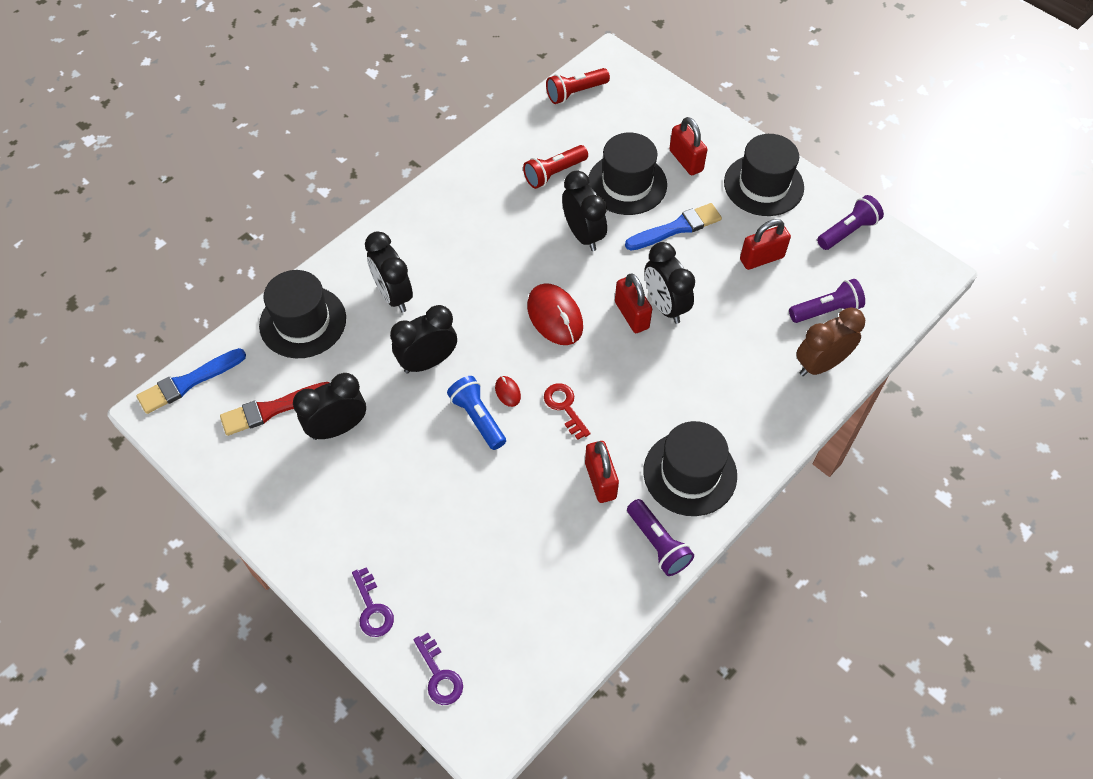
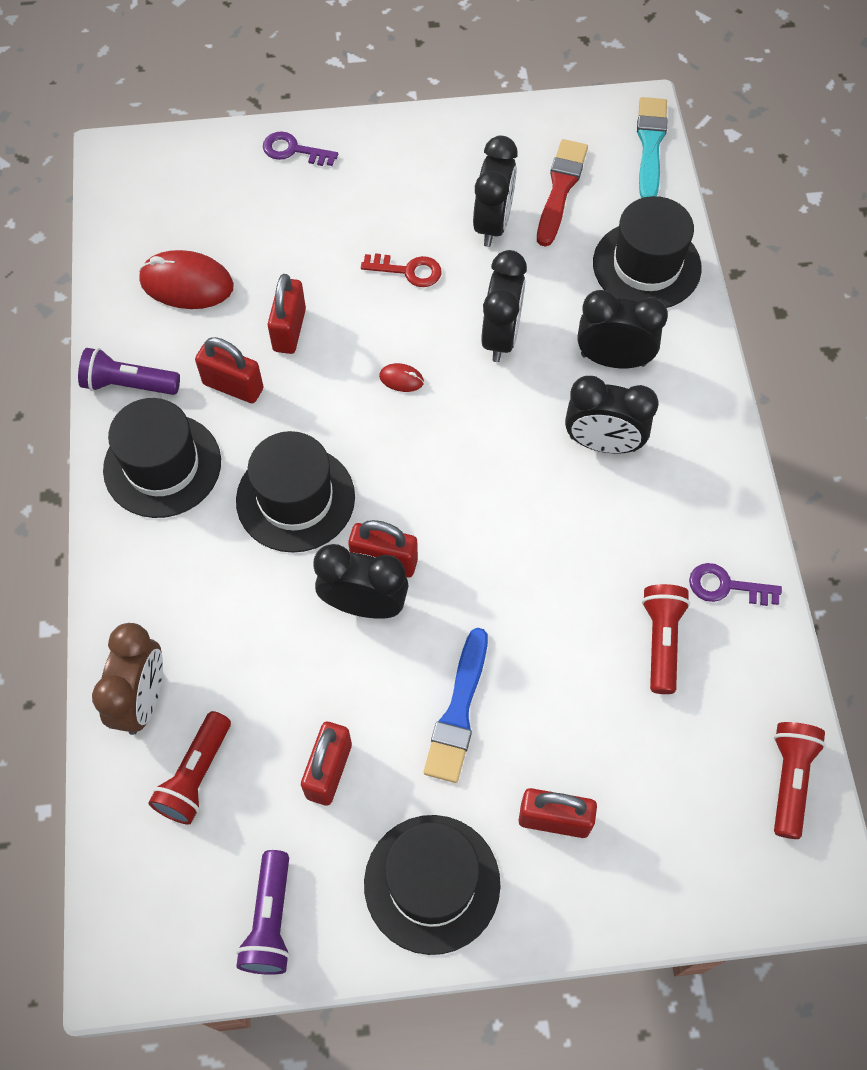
camera: 130 degrees right, 5 degrees up
(188, 382) = (650, 145): blue brush -> turquoise brush
(439, 675) = (193, 159): purple key -> purple key (726, 586)
(478, 418) = (397, 335): blue flashlight -> none
(529, 482) = (289, 330): none -> red padlock
(555, 316) = (451, 485): red mouse -> red mouse (187, 284)
(565, 407) = (337, 414): red key -> red key (408, 271)
(583, 235) = (537, 599): black clock -> black clock (603, 443)
(627, 184) = (575, 712): black hat -> black hat (295, 498)
(826, 310) = (196, 775): purple flashlight -> red flashlight

